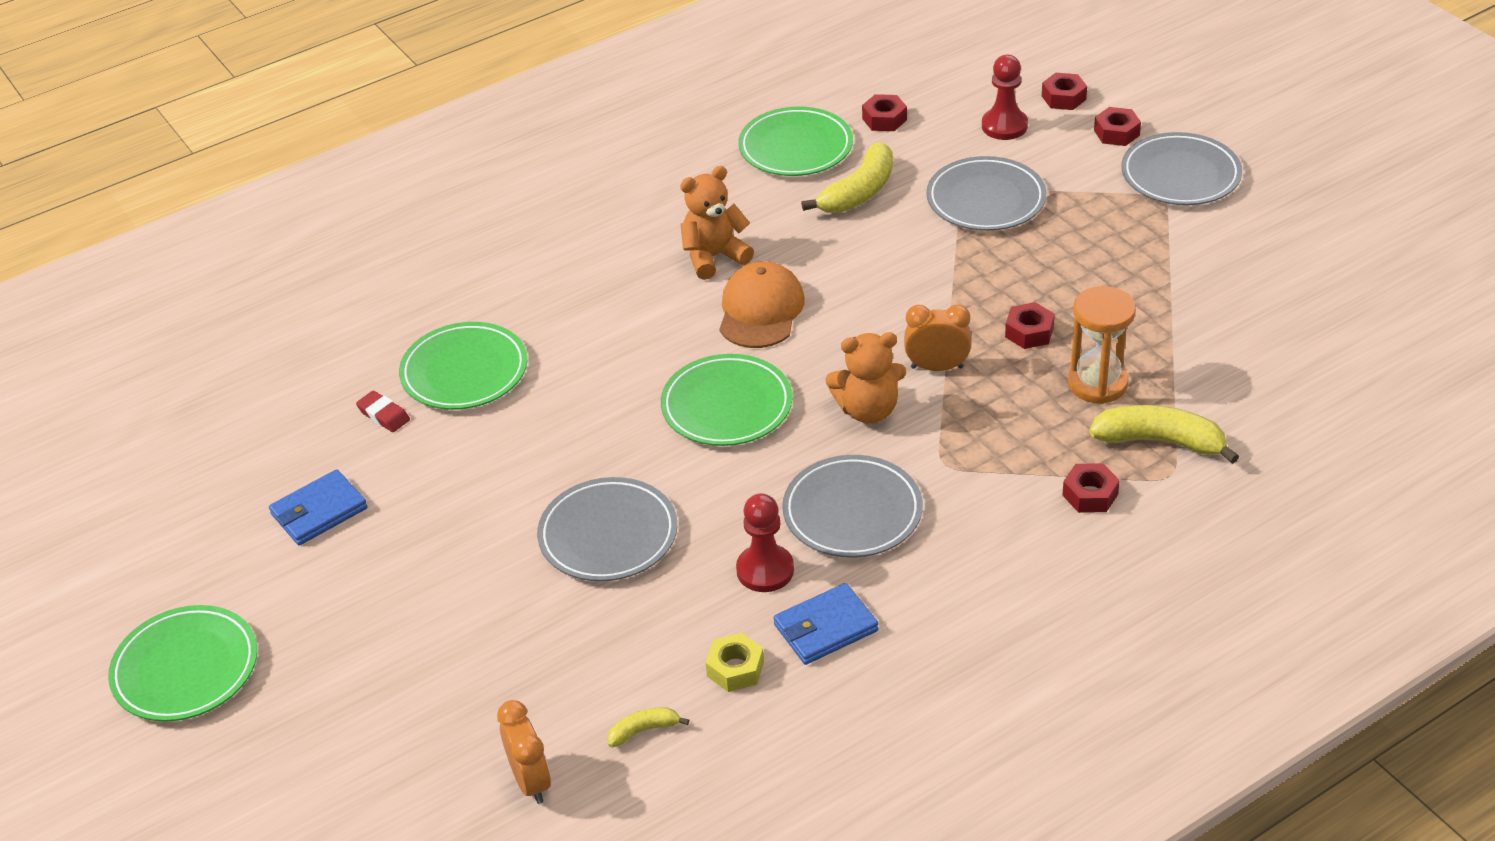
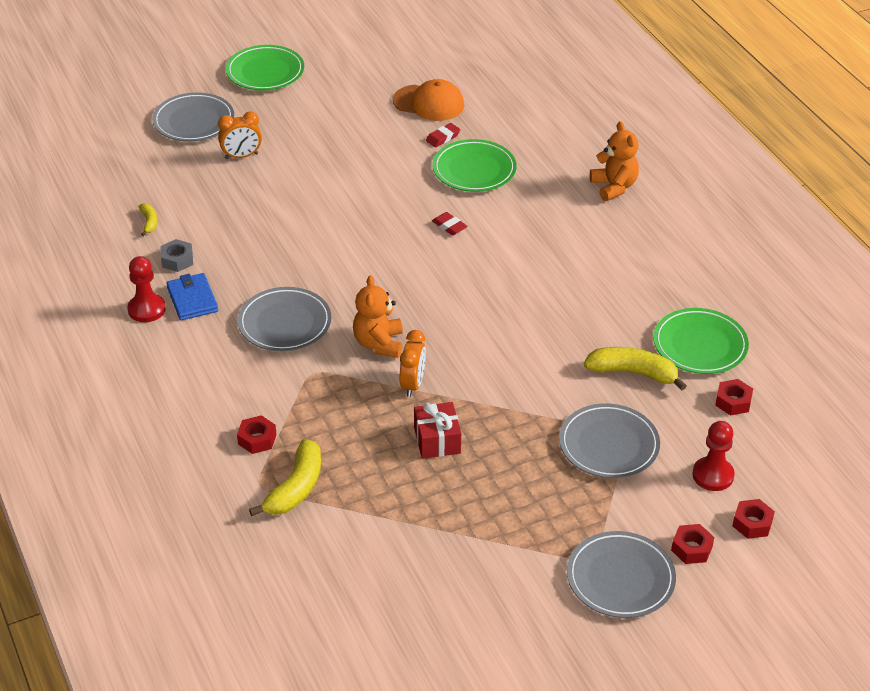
camera: 95 degrees right, 0 degrees up
(319, 511) = (367, 114): blue wallet -> none
(530, 781) = (134, 181): orange clock -> orange clock (241, 156)
(601, 379) = (449, 226): none -> red eraser
(608, 535) = (305, 219): grey plate -> grey plate (194, 121)
(714, 257) = (567, 288): orange teddy bear -> orange teddy bear (614, 187)
(727, 406) = (405, 278): green plate -> none
(735, 669) = (177, 260): yellow nut -> grey nut
(760, 310) = (500, 304): orange cap -> orange cap (429, 103)
(765, 570) = (249, 280): red pawn -> red pawn (146, 309)
(859, 192) = (633, 373): yellow banana -> yellow banana turned 150 degrees clockwise
(1029, 332) = (437, 440): red nut -> red gift
(1097, 383) = (368, 467): orange hourglass -> none

